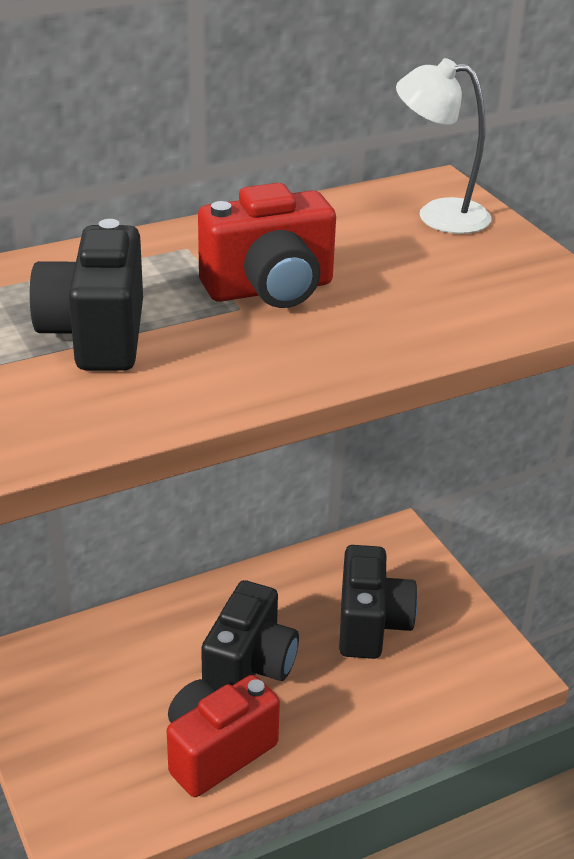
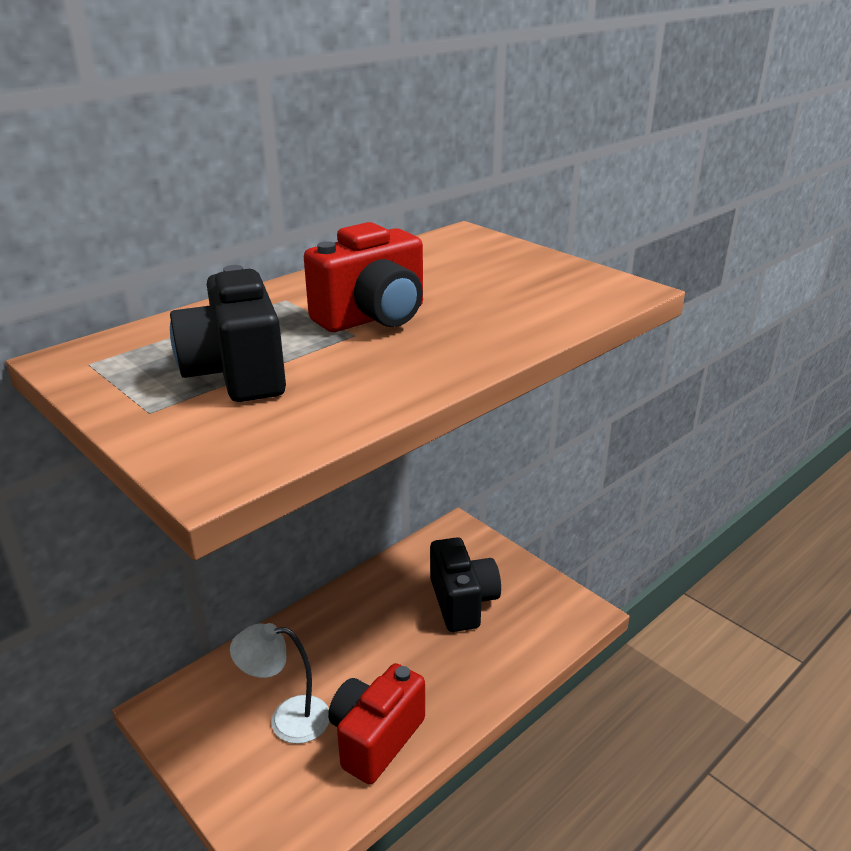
camera: 15 degrees left, 5 degrees down
(250, 666) = (378, 659): black camera -> none
(438, 215) = (477, 251): white lamp -> white lamp (287, 719)

